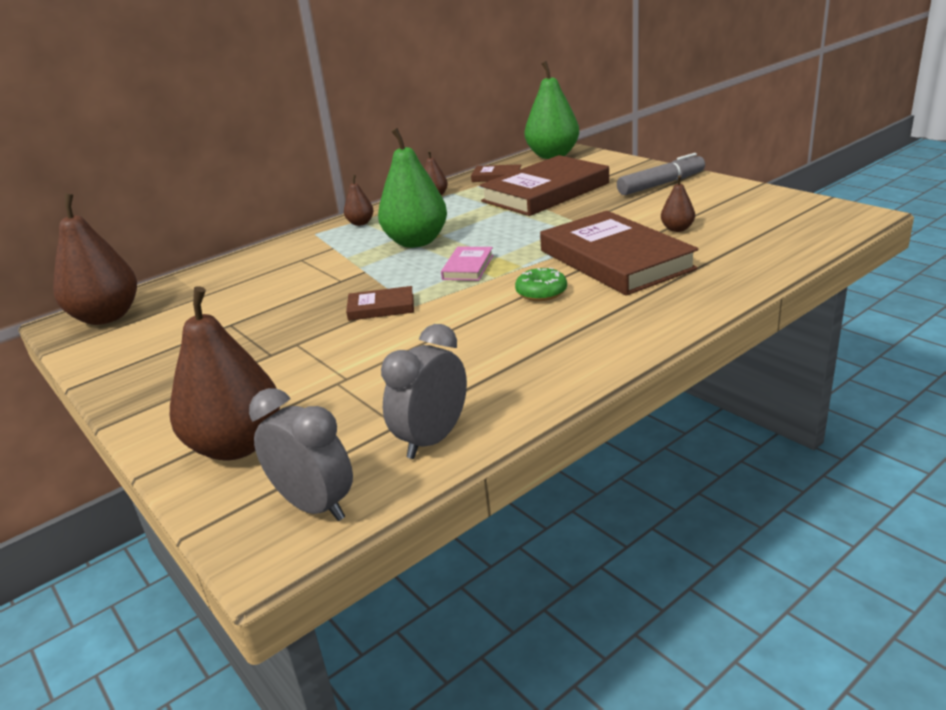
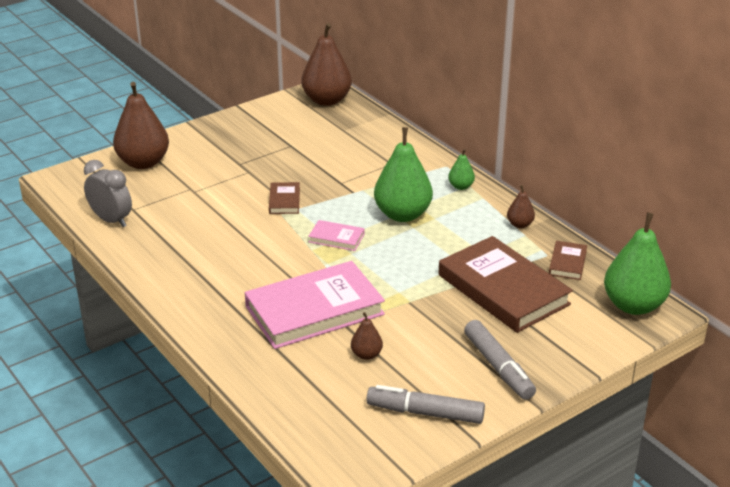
camera: 90 degrees right, 5 degrees up
(315, 506) = (78, 188): grey clock -> none
(360, 223) = (461, 186): brown pear -> green pear
(541, 293) = (271, 269): green donut -> none
(615, 260) = (314, 310): brown book -> pink book
(743, 200) = (425, 412): none -> grey marker

